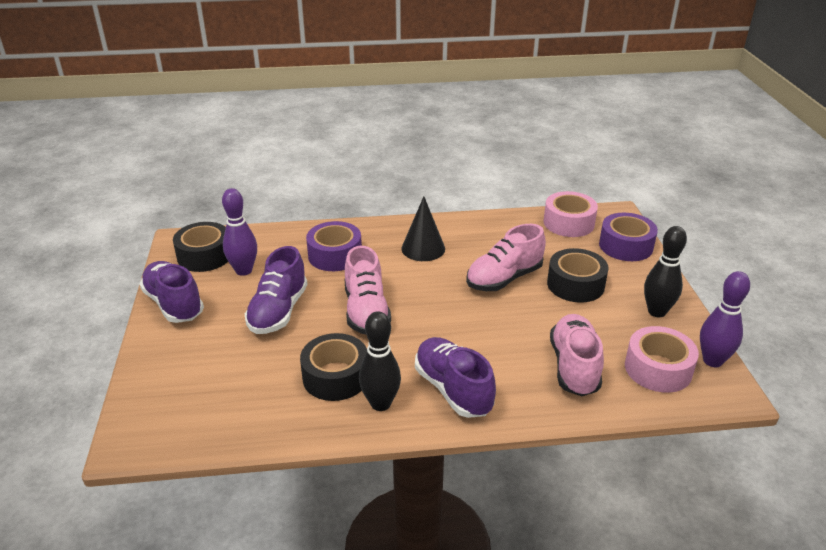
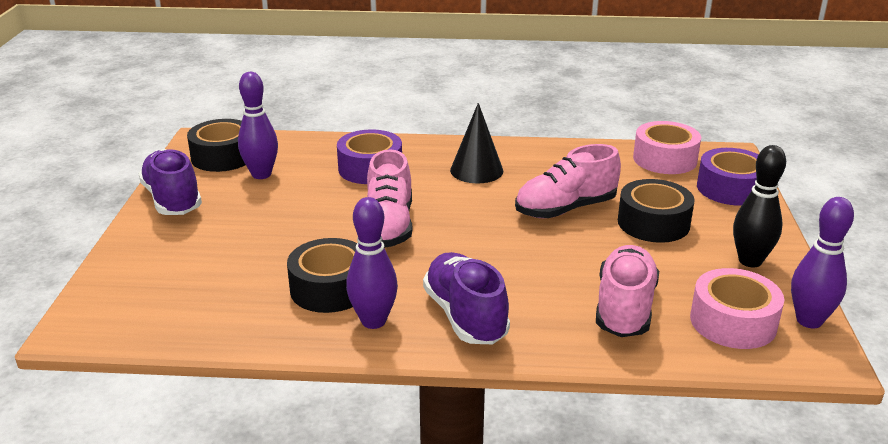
camera: 10 degrees right, 5 degrees down
(278, 311) = (286, 217): purple shoe -> none
(380, 403) = (373, 321): black bowling pin -> purple bowling pin

